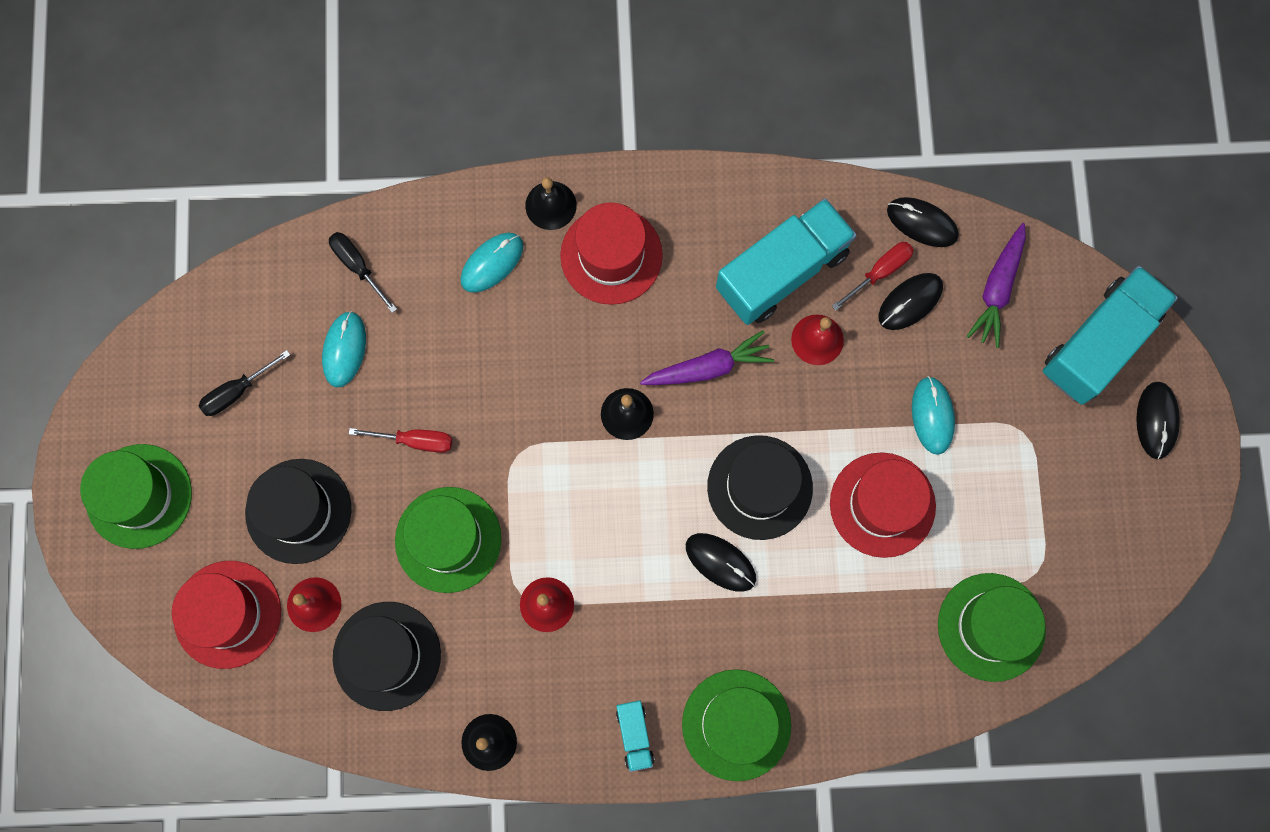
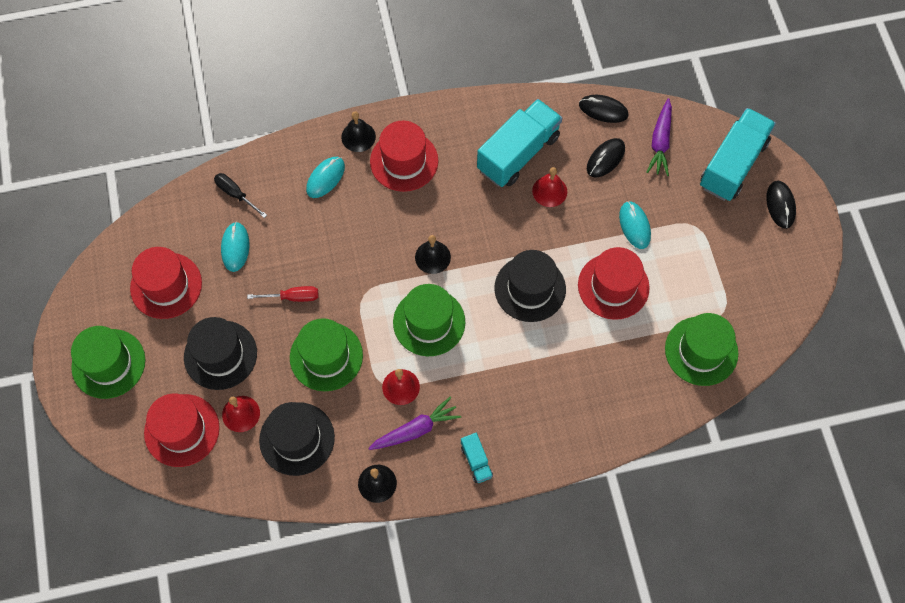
camera: 10 degrees left, 10 degrees down
(237, 391) = (166, 285): black screwdriver -> red hat
(708, 367) = (481, 220): purple carrot -> purple carrot (415, 430)
(720, 562) = (513, 340): black mouse -> none
(736, 724) = (544, 442): green hat -> green hat (429, 322)
(880, 272) = (582, 144): red screwdriver -> none

